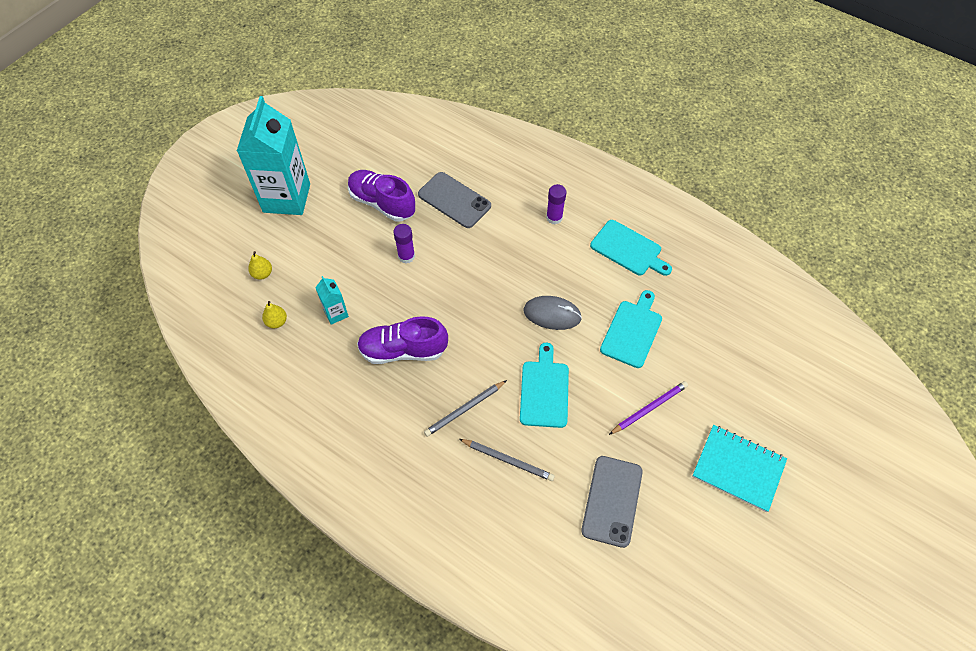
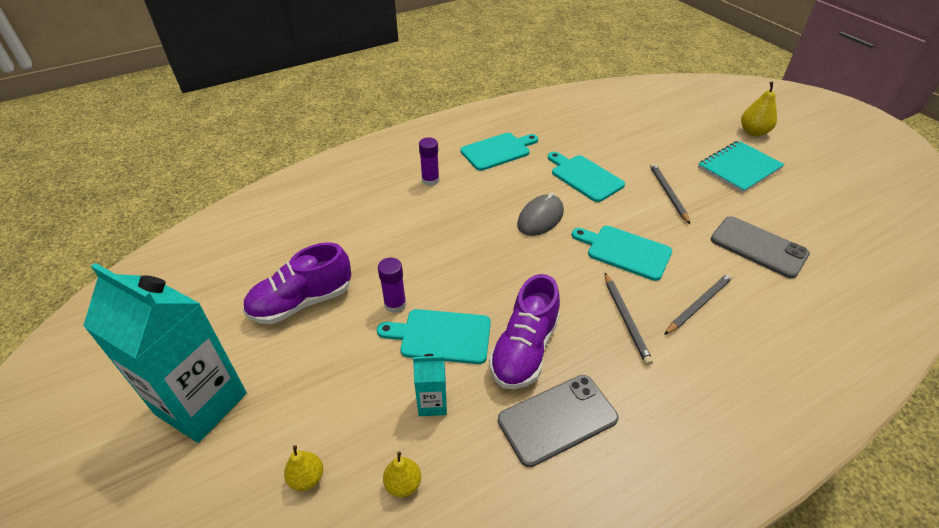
camera: 65 degrees left, 15 degrees down
(391, 295) = (441, 336): none -> turquoise cutting board
(454, 200) = (351, 240): grey phone -> grey phone (557, 419)
(649, 408) = (668, 194): purple pencil -> grey pencil
(825, 475) = (753, 132): none -> yellow pear

